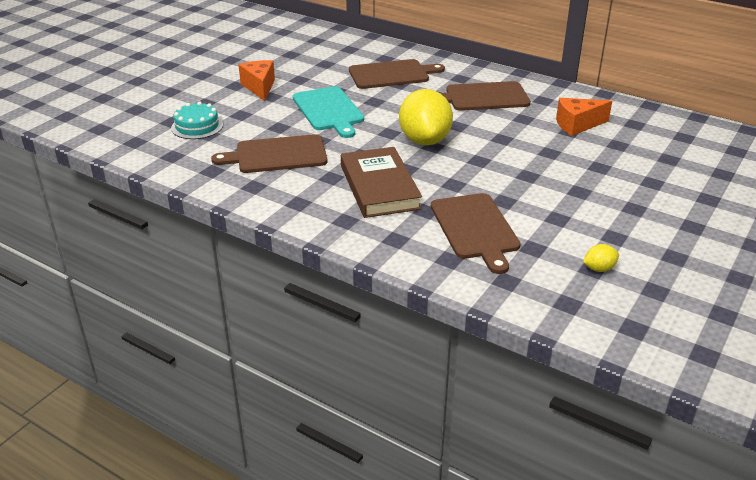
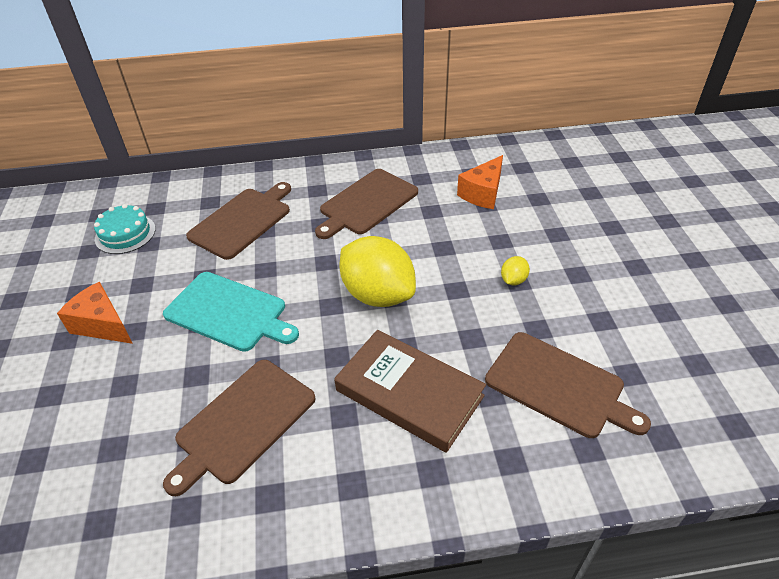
camera: 40 degrees left, 10 degrees up
(197, 126) = (82, 444): turquoise cake -> turquoise cake (125, 234)
(599, 268) = (702, 360): yellow lemon -> yellow lemon (513, 280)

